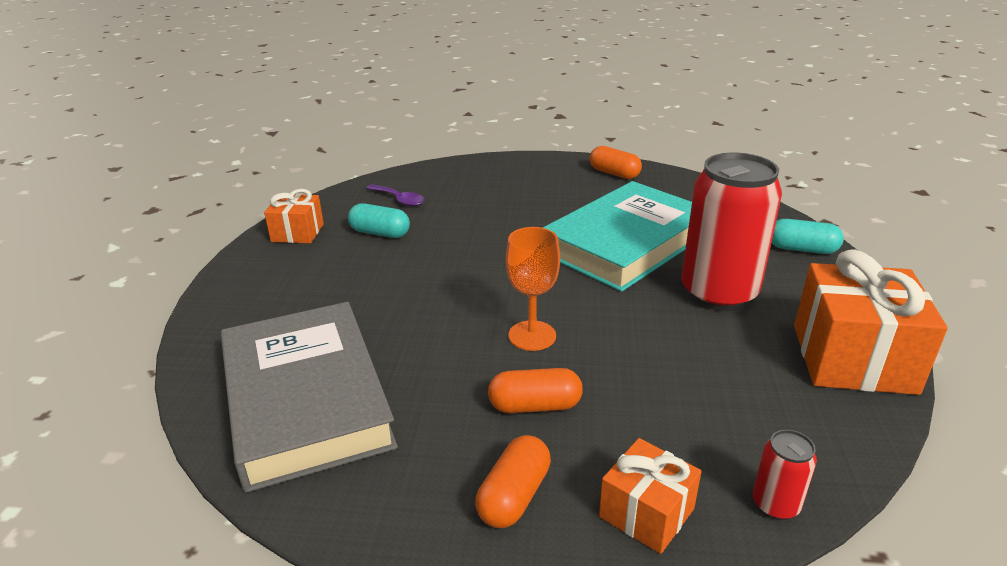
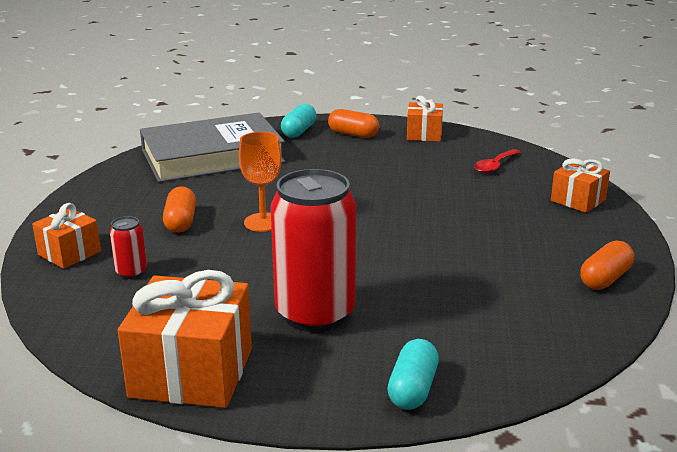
camera: 90 degrees right, 5 degrees down
(380, 233) = (427, 162): turquoise capsule -> turquoise capsule (299, 131)
(399, 200) = (494, 166): purple spoon -> red spoon
(480, 171) = (578, 200): none -> orange gift
(514, 496) = (104, 214): orange capsule -> orange capsule (353, 134)
(625, 243) = (419, 272): turquoise book -> none
(775, 505) = (50, 298): red can -> red can (131, 272)

